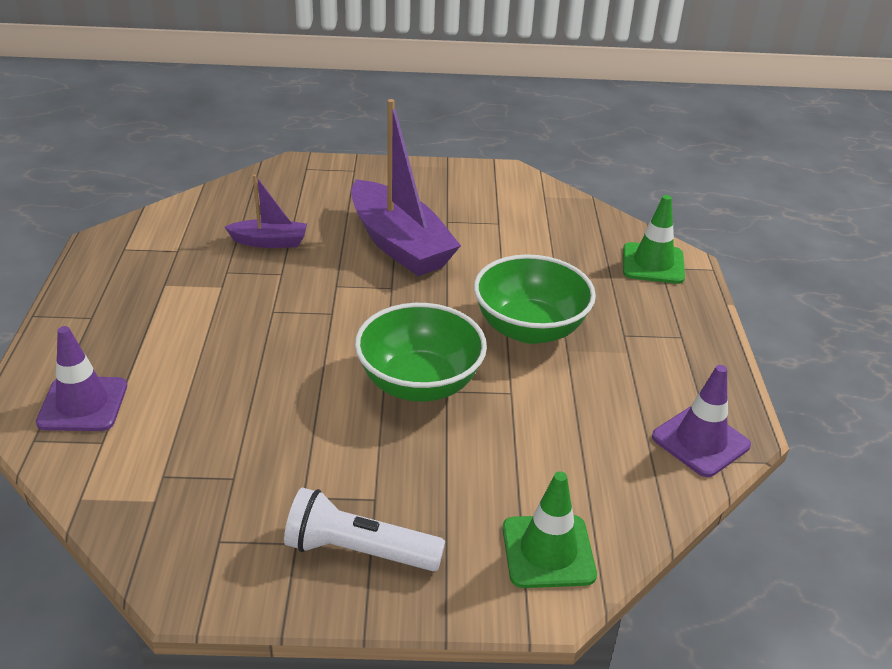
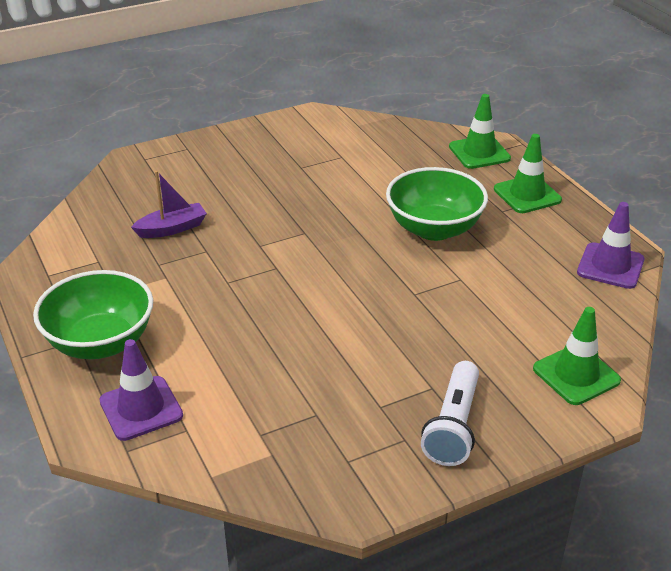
camera: 25 degrees left, 0 degrees up
(359, 551) = (453, 426): white flashlight -> white flashlight turned 60 degrees counterclockwise
(399, 244) = (280, 197): purple boat -> none
(419, 383) = (390, 296): green bowl -> green bowl (100, 343)
(669, 326) = (527, 195): none -> green traffic cone

